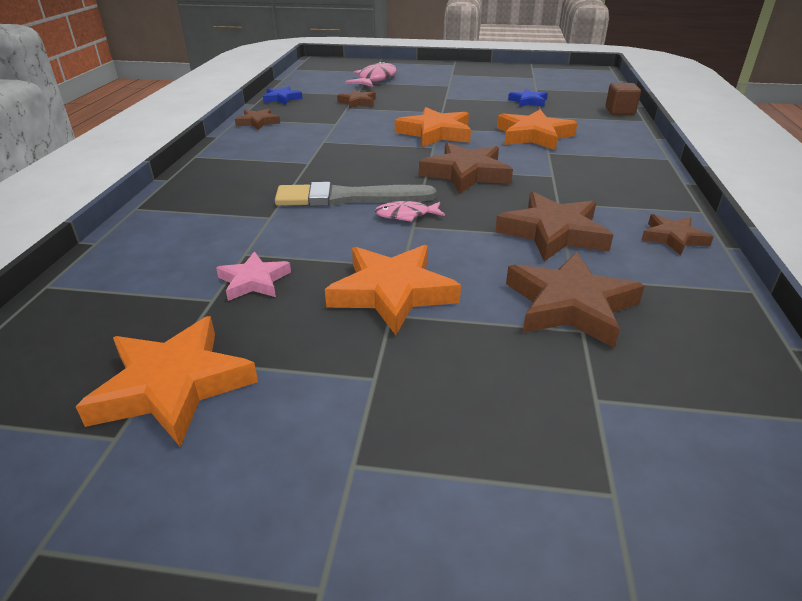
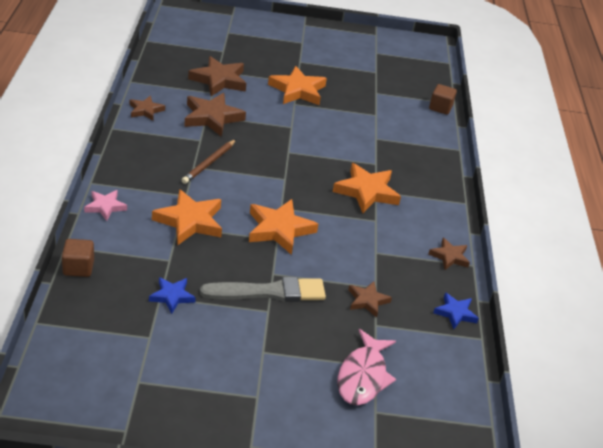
camera: 170 degrees right, 5 degrees up
(91, 274) = (440, 108): none -> brown cube
(173, 385) = (368, 64): orange star -> orange star (366, 192)
(254, 281) = (362, 99): pink star -> pink star (105, 207)
(348, 198) = (335, 151): grey brush -> grey brush (269, 292)
(406, 215) = (296, 135): pink fish -> none
(466, 173) = (256, 171): brown star -> none
(533, 179) = (209, 163): none -> brown pencil

